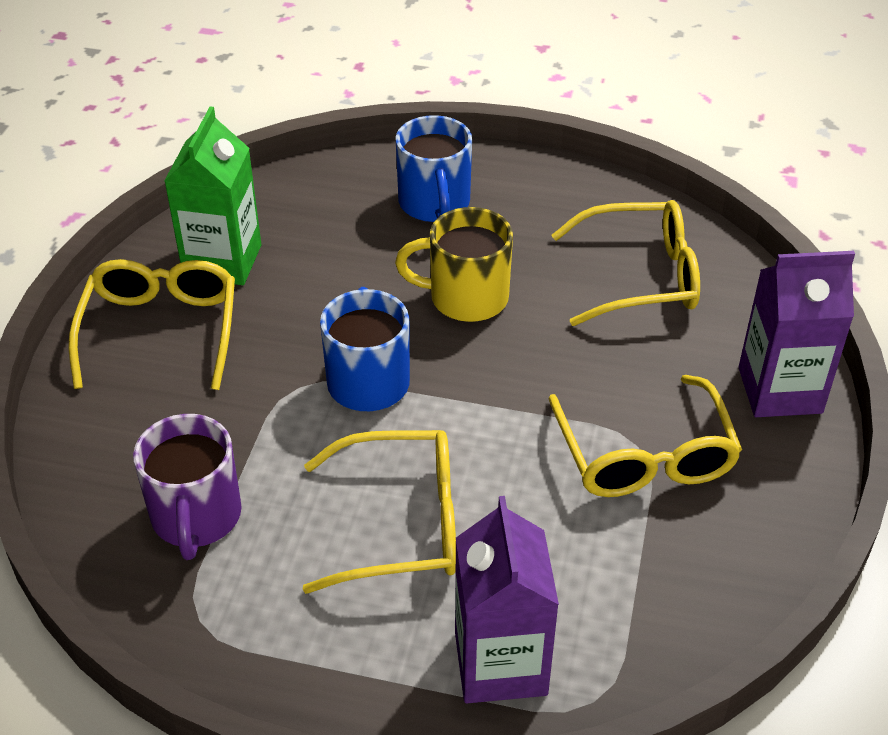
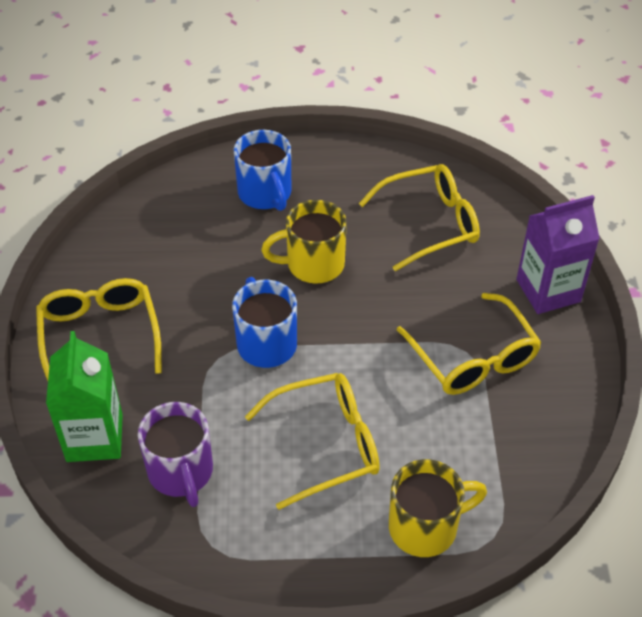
camera: 15 degrees left, 5 degrees up
(222, 261) = (125, 270): green carton -> green carton (94, 437)
(500, 663) = (425, 527): purple carton -> yellow mug

